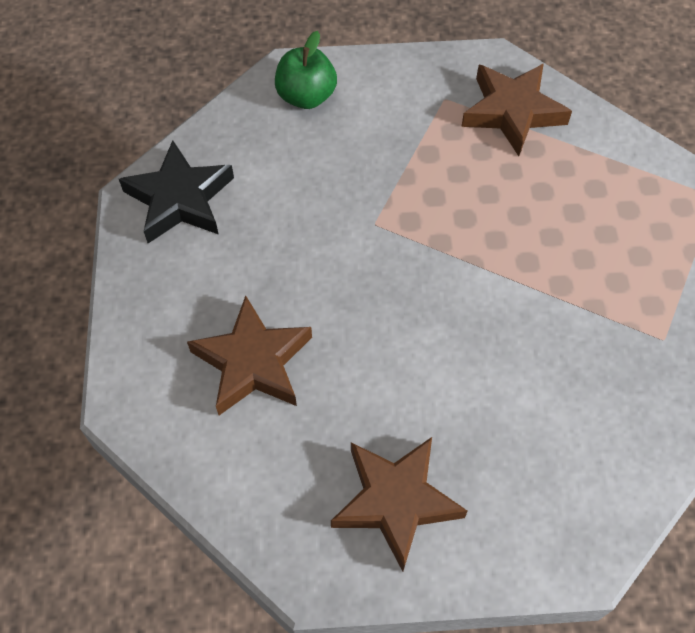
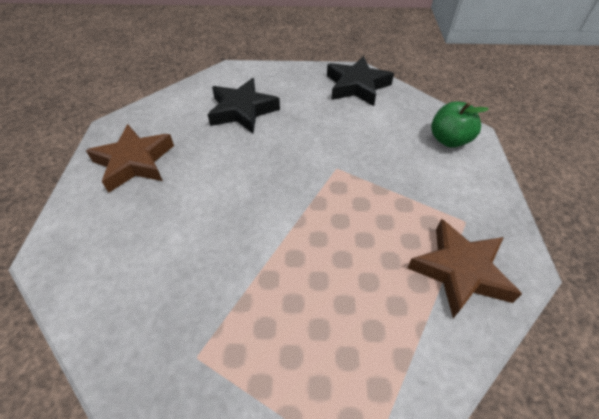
camera: 95 degrees right, 10 degrees down
(253, 362) = (242, 110): brown star -> black star

